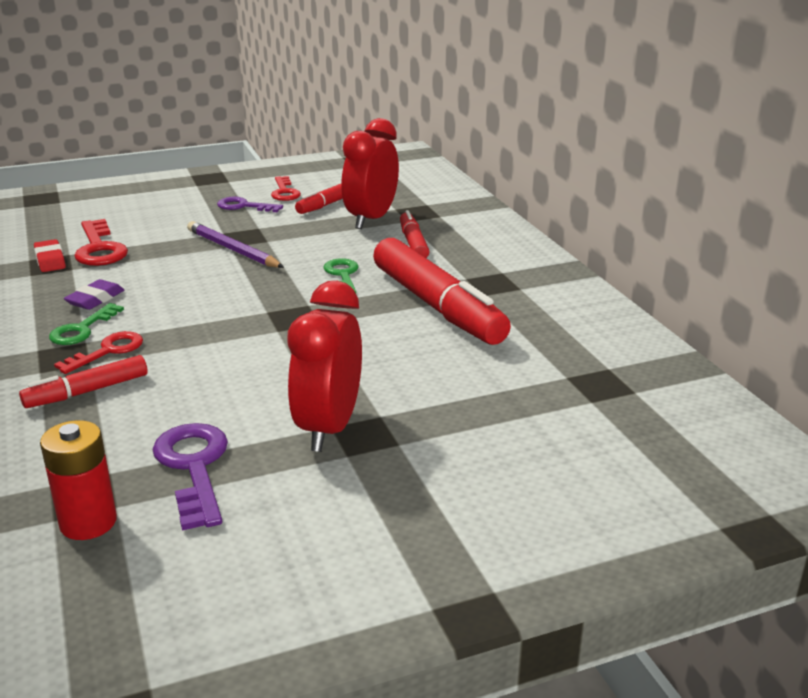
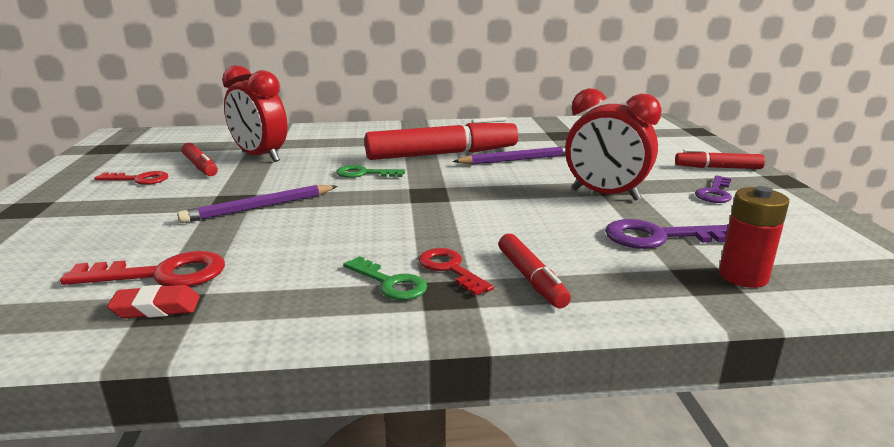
camera: 75 degrees left, 5 degrees down
(95, 299) = (316, 276): purple eraser -> none
(244, 206) = (148, 197): purple key -> purple key (714, 193)
(413, 243) = (326, 150): red marker -> red marker (717, 168)
(444, 357) = (517, 160): none -> purple pencil

